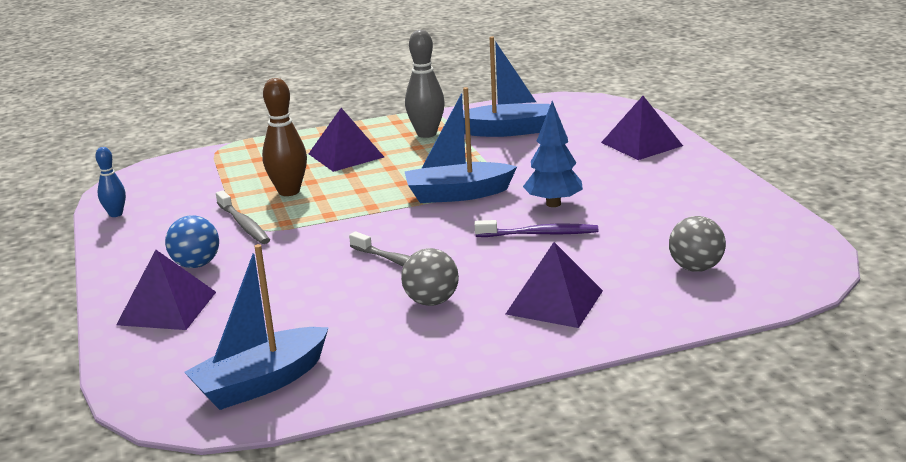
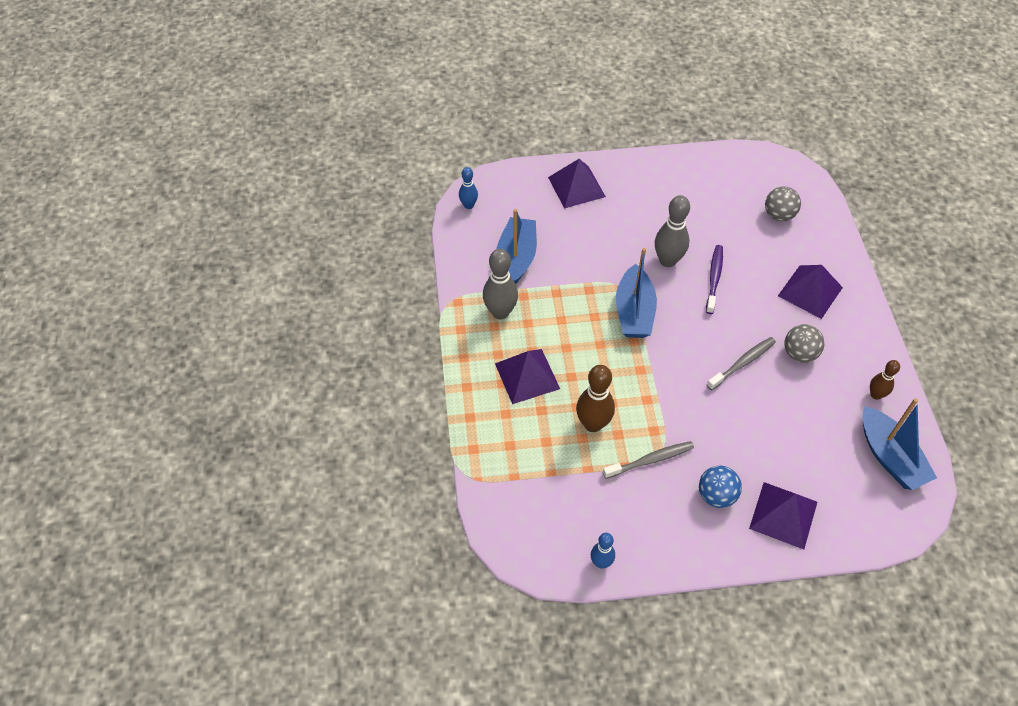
camera: 80 degrees left, 30 degrees up
(374, 366) = (875, 395): none -> brown bowling pin
(553, 204) = (667, 260): blue tree -> grey bowling pin
(569, 102) = (468, 205): none -> blue bowling pin

